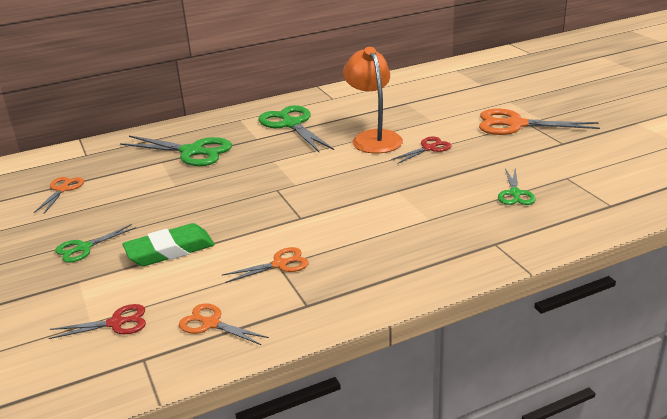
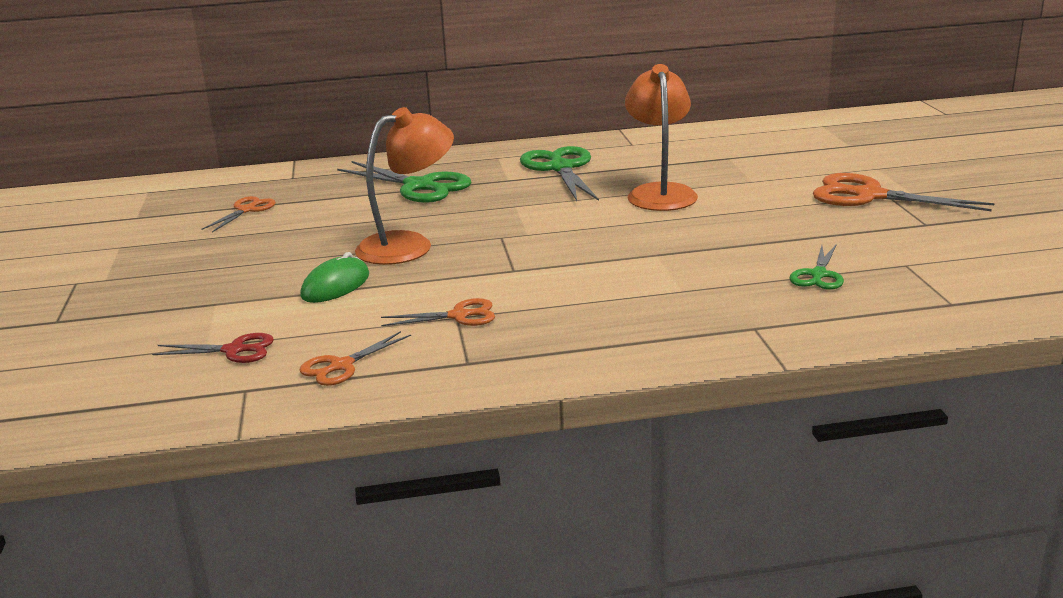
camera: 15 degrees right, 5 degrees down
(84, 248) = (239, 271): green scissors -> none
(170, 250) = (335, 285): green eraser -> green mouse
(209, 206) = (408, 245): none -> orange lamp
(211, 324) = (341, 366): orange scissors -> orange scissors turned 90 degrees counterclockwise
(428, 148) = (728, 211): red scissors -> none

